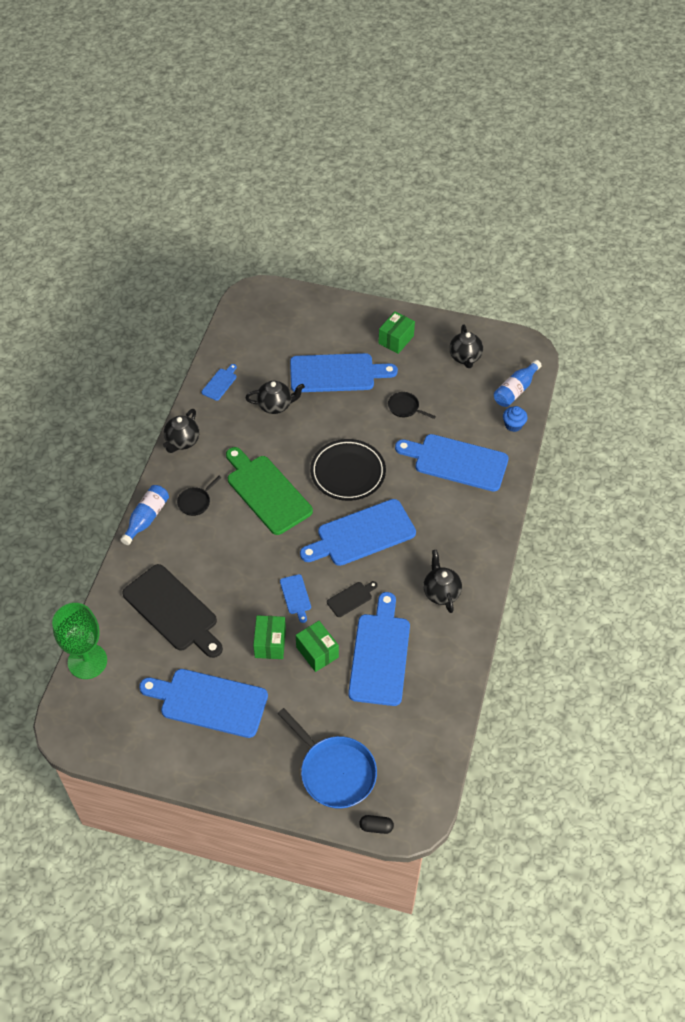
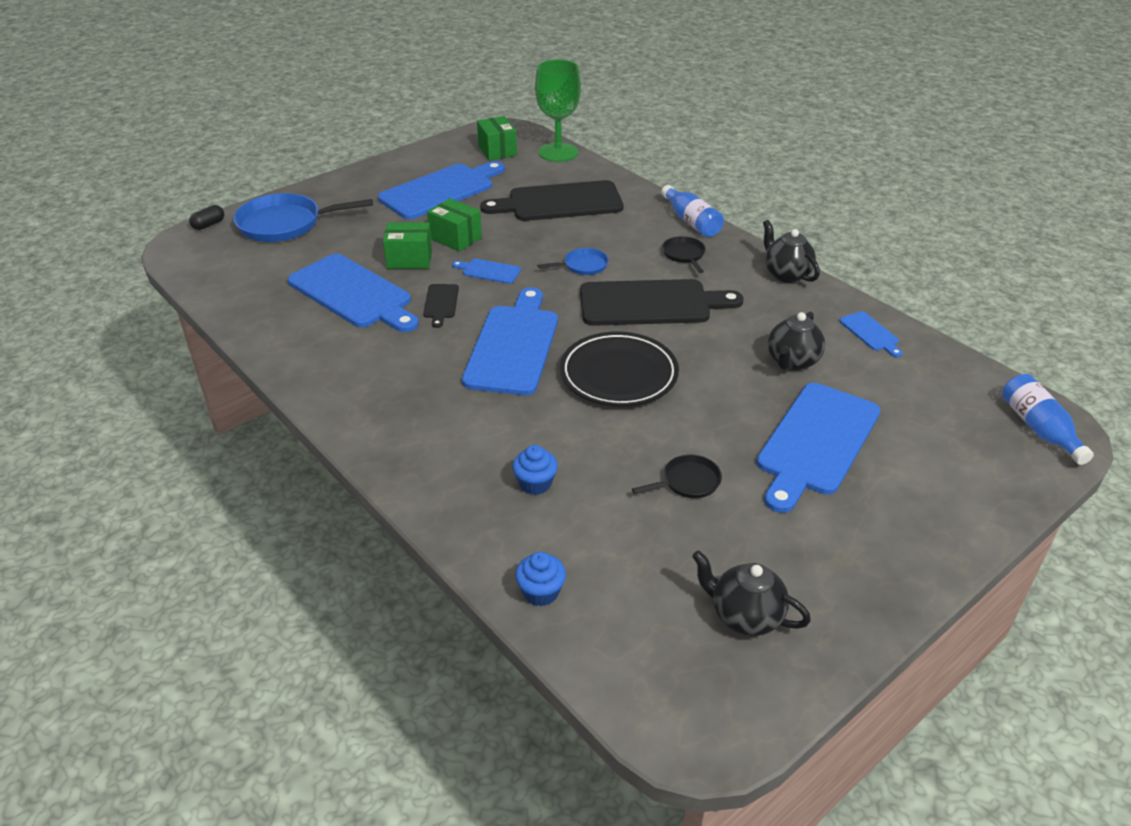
camera: 125 degrees right, 15 degrees down
(250, 548) = (583, 266): none -> blue pan
(266, 492) = (651, 303): green cutting board -> black cutting board
(396, 340) = (851, 545): green box -> green box (497, 151)
(441, 592) = (364, 368): black teapot -> none
(456, 462) = (535, 483): blue cutting board -> blue cupcake
(515, 390) = (613, 644): blue bottle -> blue bottle (1038, 428)

